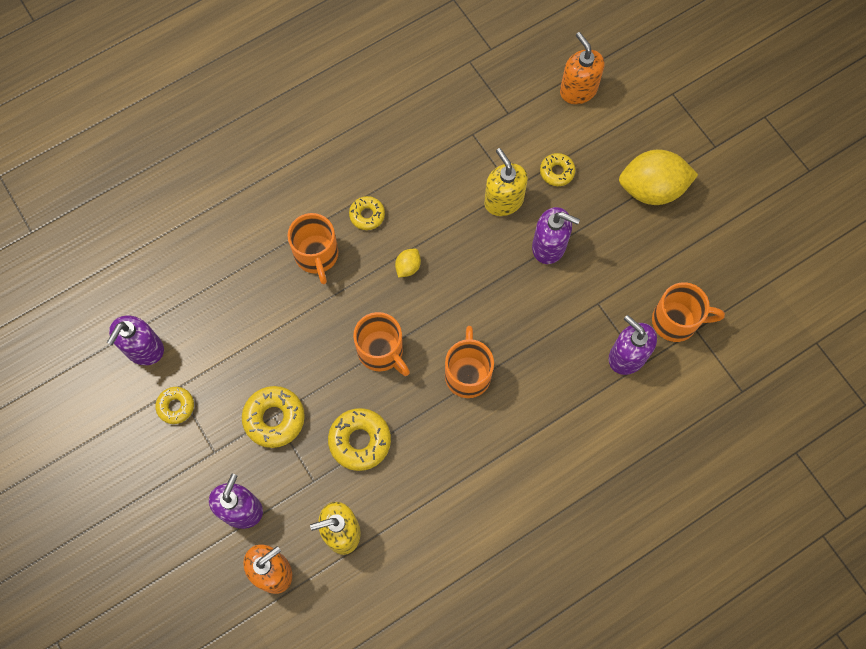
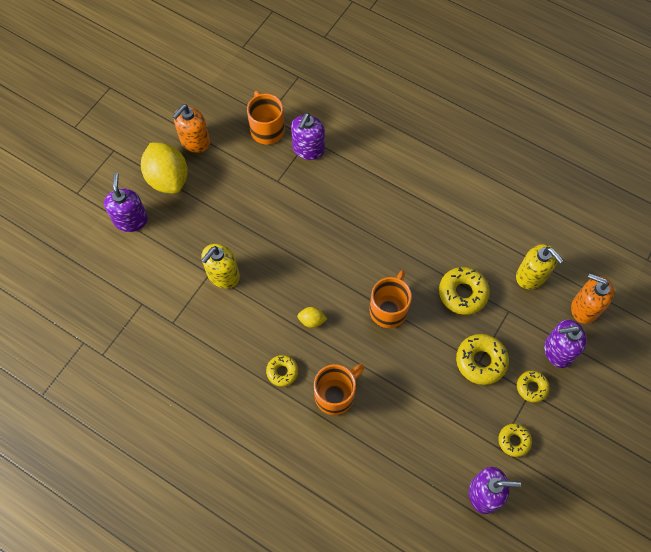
camera: 115 degrees left, 5 degrees down
(467, 373) = (374, 243): orange mug -> none
(549, 246) = (247, 229): purple soap dispenser -> purple soap dispenser (131, 220)
(557, 172) = (181, 247): yellow donut -> yellow donut (531, 387)
(578, 90) = (99, 260): orange soap dispenser -> orange soap dispenser (195, 141)

